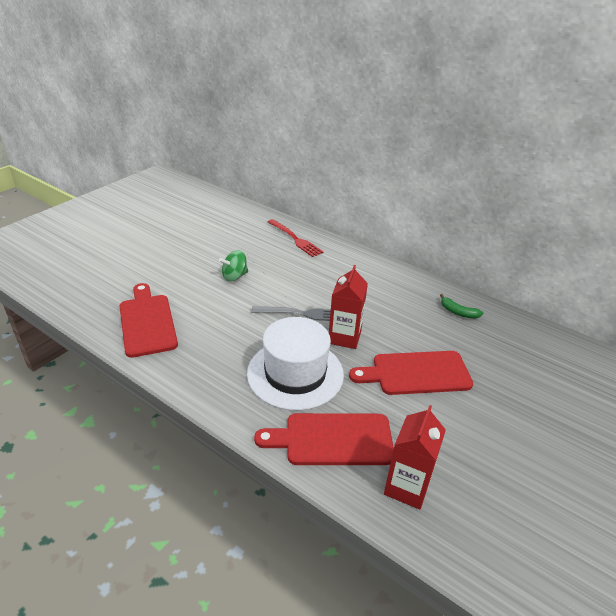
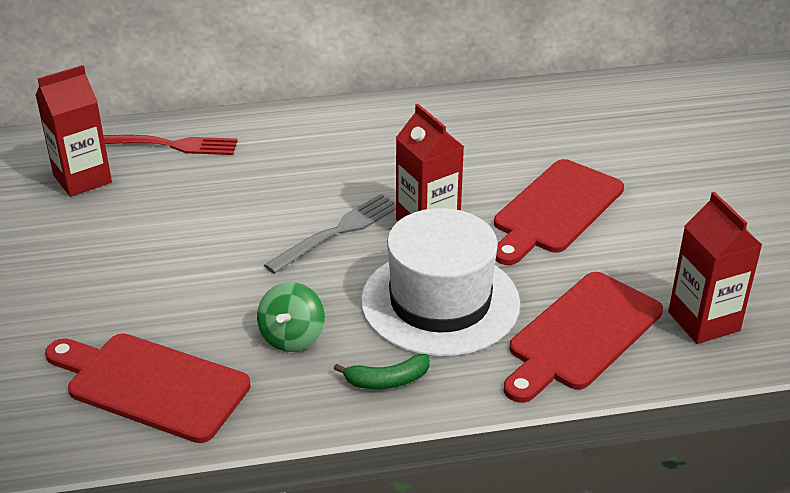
camera: 45 degrees left, 0 degrees up
(234, 276) = (170, 246): green spinning top -> green spinning top (292, 337)
(246, 233) = (82, 179): none -> red carton
(458, 312) = (498, 116): green banana -> green banana (387, 380)

